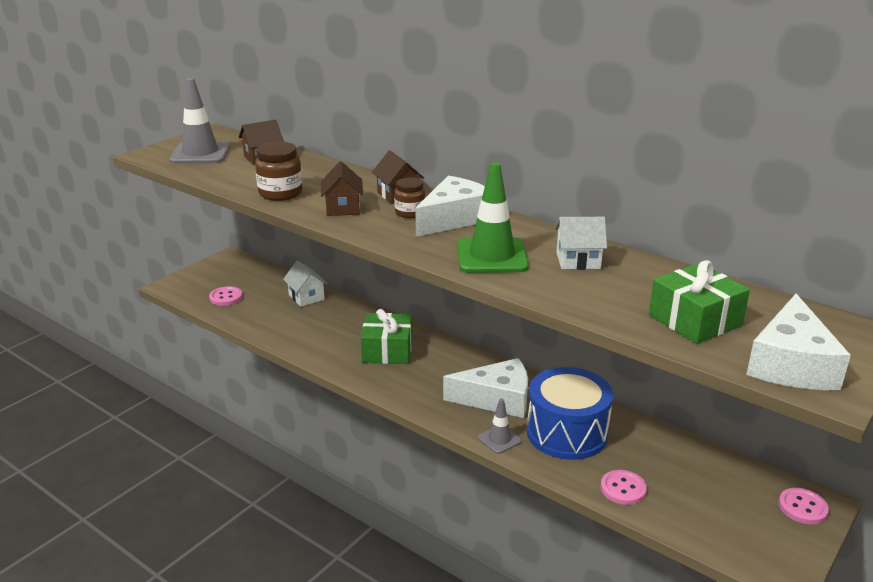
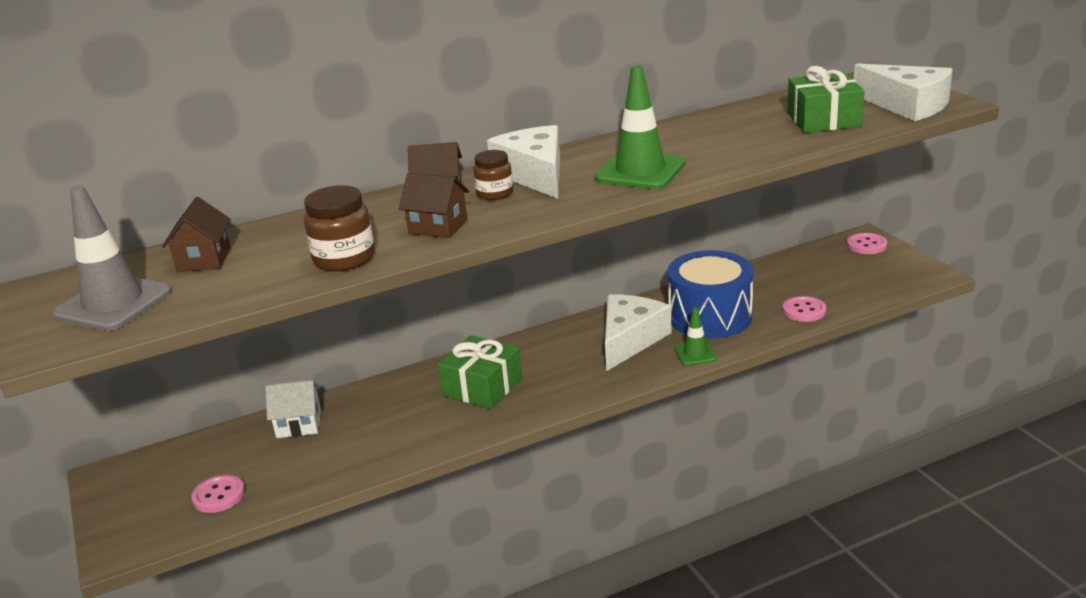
camera: 60 degrees left, 0 degrees up
(499, 439) = (695, 354): grey traffic cone -> green traffic cone
(578, 260) = (683, 139): white house -> none

